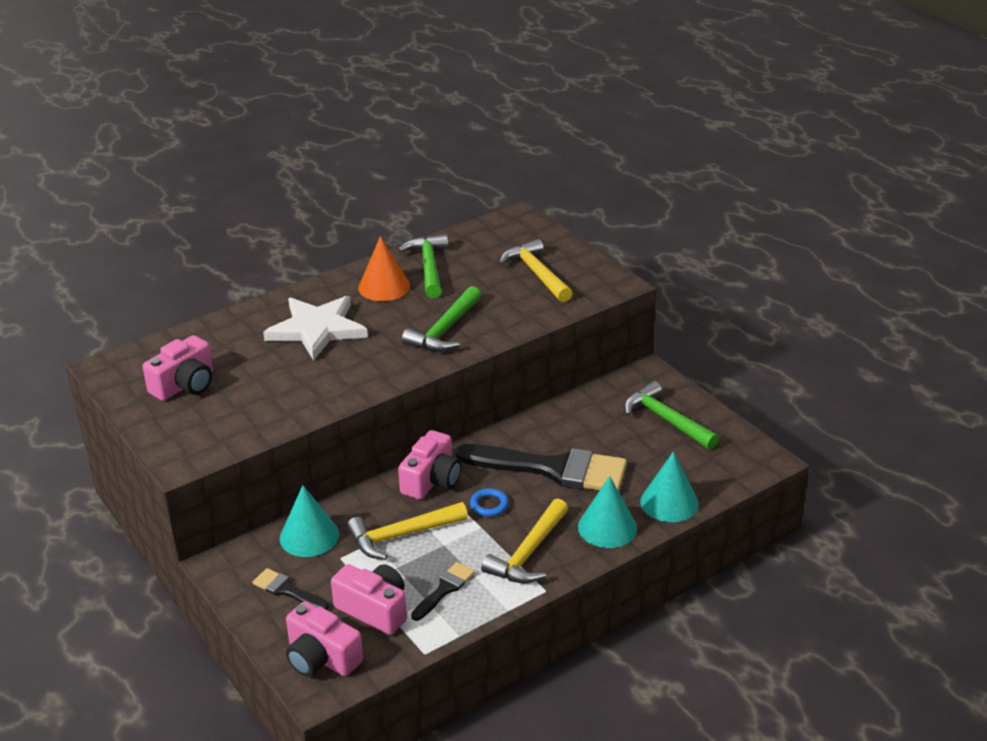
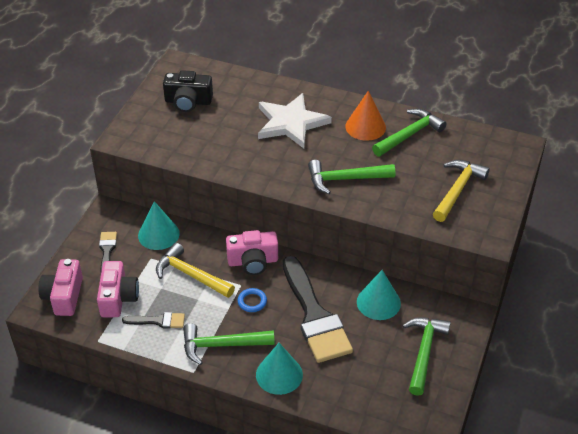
camera: 55 degrees right, 10 degrees up
(185, 385) = (188, 102): pink camera -> black camera
(528, 553) = (221, 345): yellow hammer -> green hammer
(669, 502) = (333, 397): turquoise cone -> turquoise cone (378, 302)

